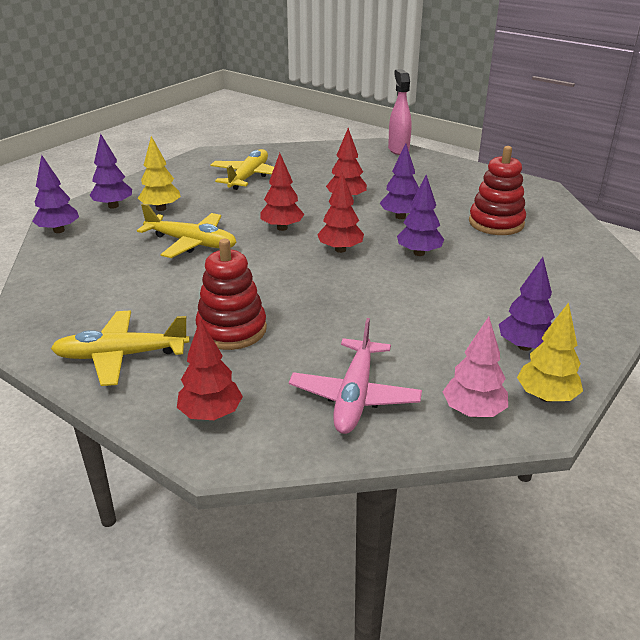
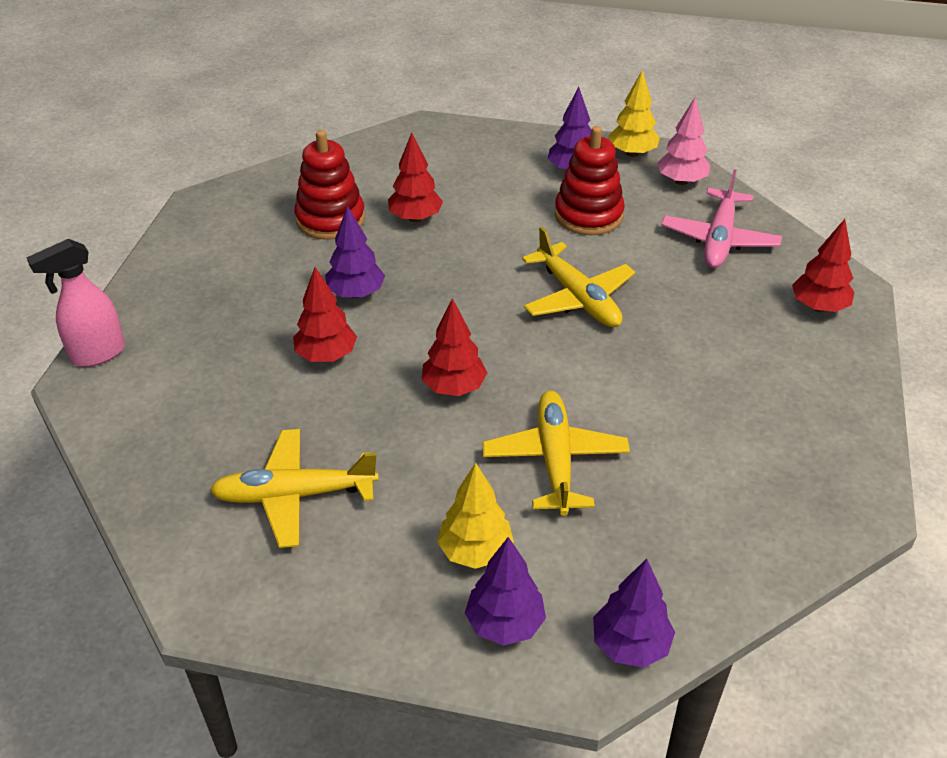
camera: 115 degrees left, 10 degrees up
(121, 356) = (810, 401): yellow plane -> yellow plane (578, 298)
(231, 329) = (700, 342): red stacking toy -> red stacking toy (588, 215)
(340, 250) = (478, 318): red tree -> red tree (415, 218)
(355, 396) = (719, 239): pink plane -> pink plane turned 120 degrees clockwise
(419, 253) = (445, 258): purple tree -> none

